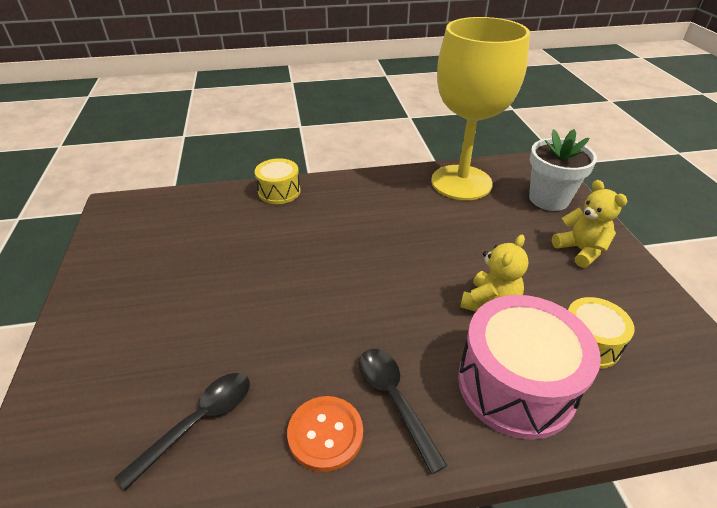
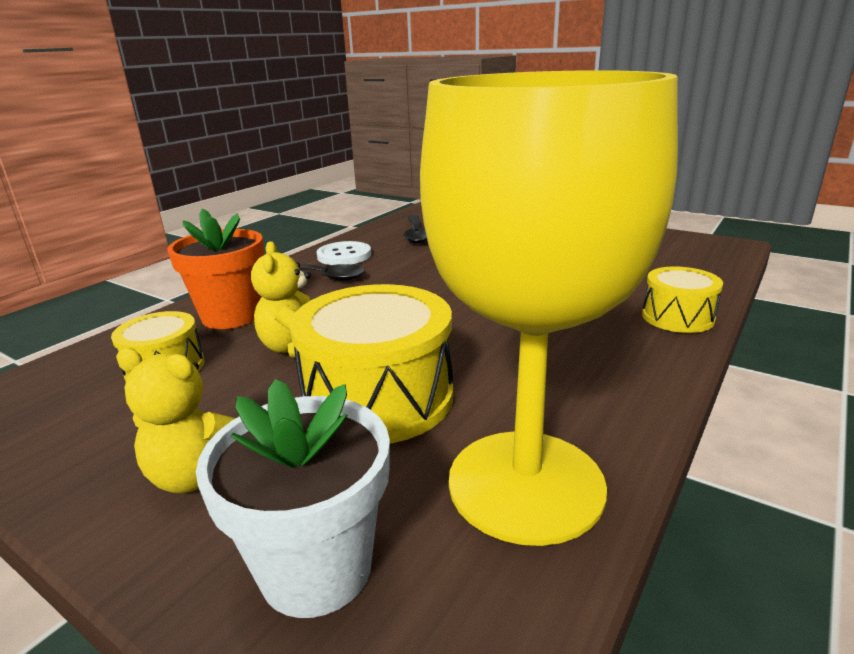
camera: 135 degrees right, 15 degrees down
(325, 434) = (344, 255): orange button -> white button
(475, 240) = (378, 397): none -> yellow drum
(515, 384) = (231, 316): pink drum -> orange flower pot

